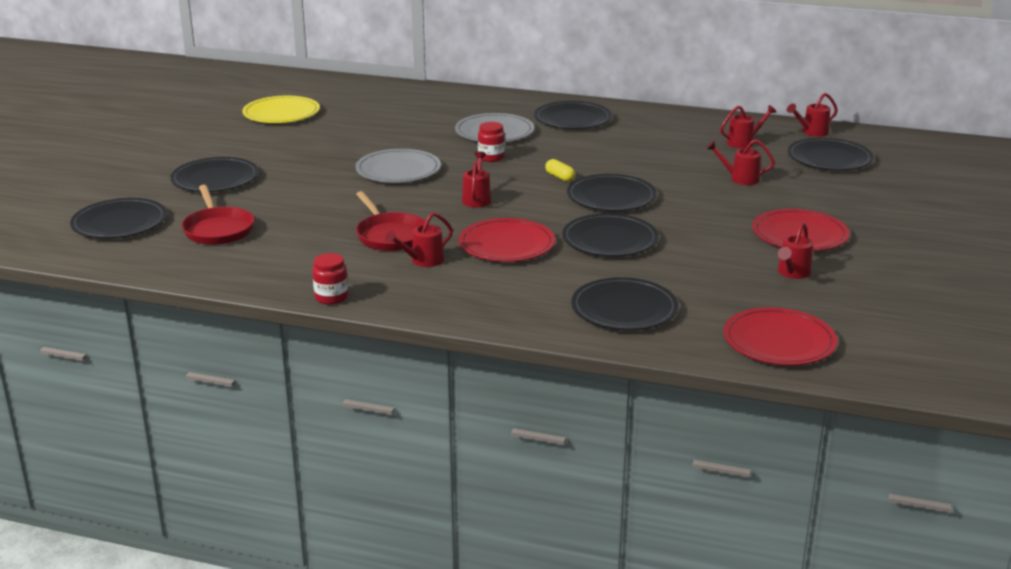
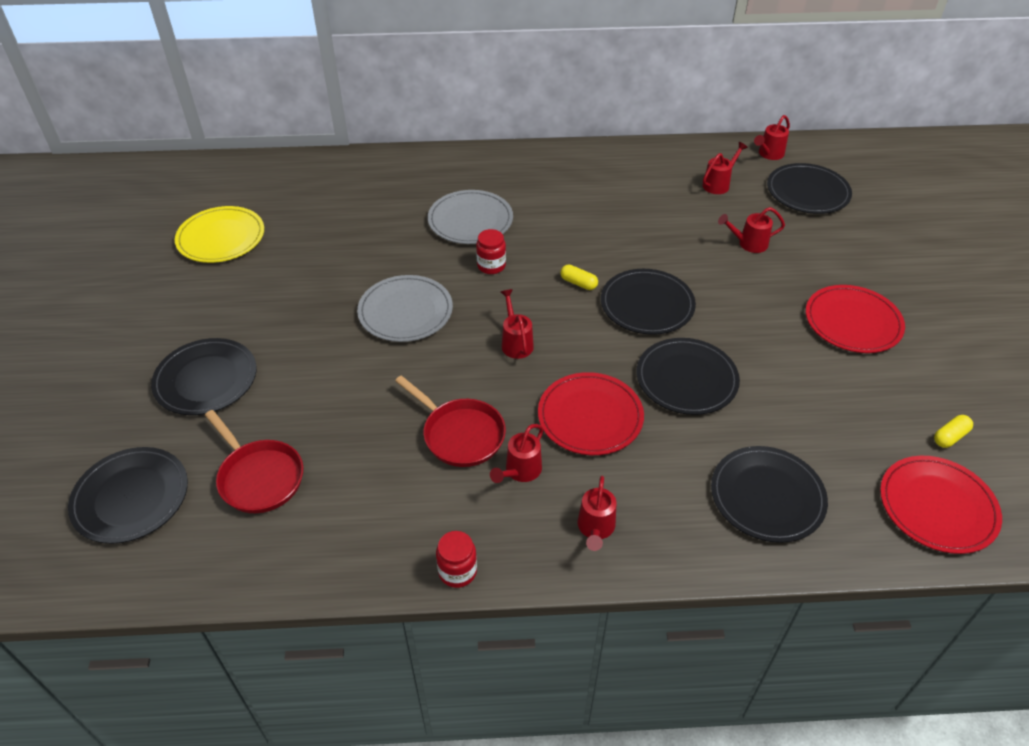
camera: 20 degrees left, 20 degrees up
(572, 119) = (537, 181): black plate -> none
(792, 273) = (883, 388): red watering can -> red watering can (595, 529)
(831, 309) = (950, 437): none -> yellow capsule

